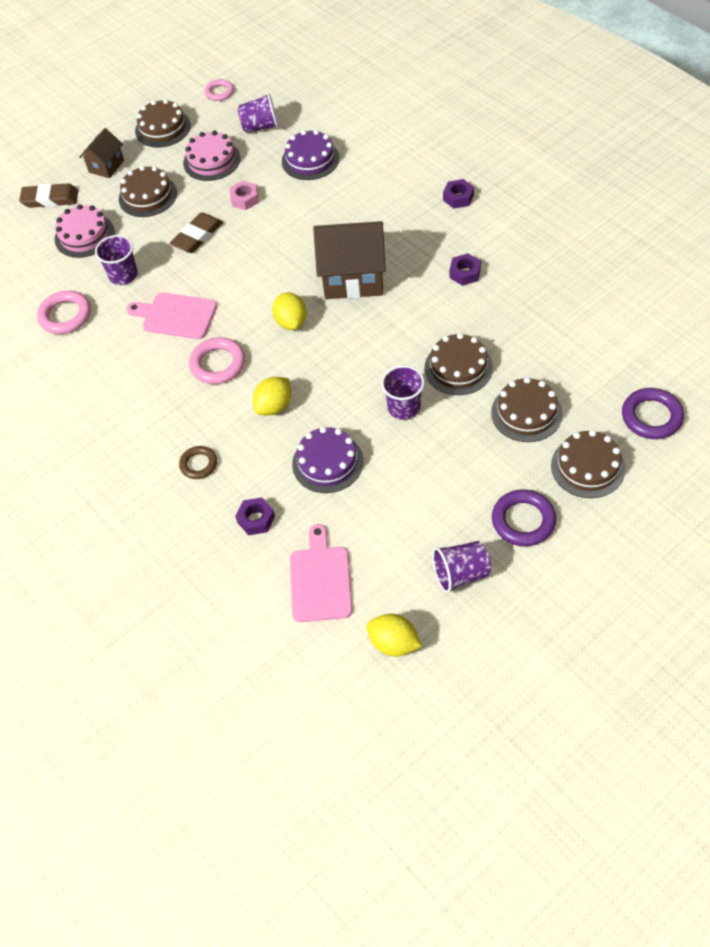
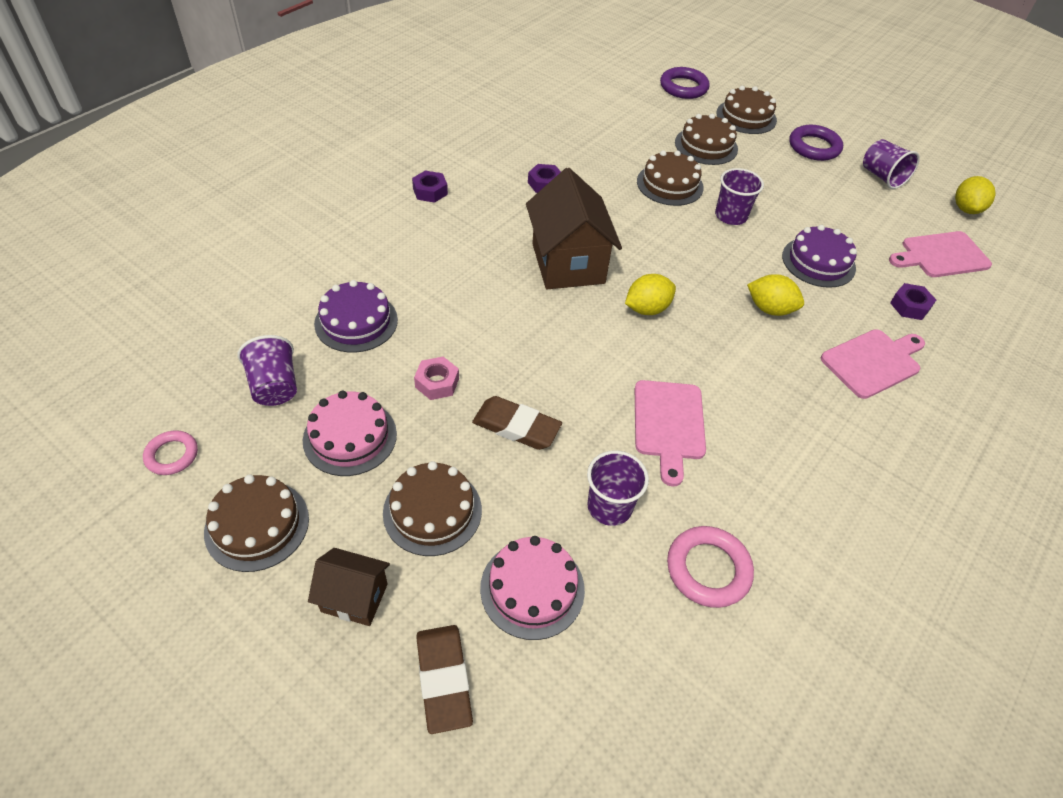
camera: 110 degrees left, 5 degrees down
(198, 464) = (873, 362): brown ring -> pink cutting board
(218, 364) = (731, 367): pink ring -> none

